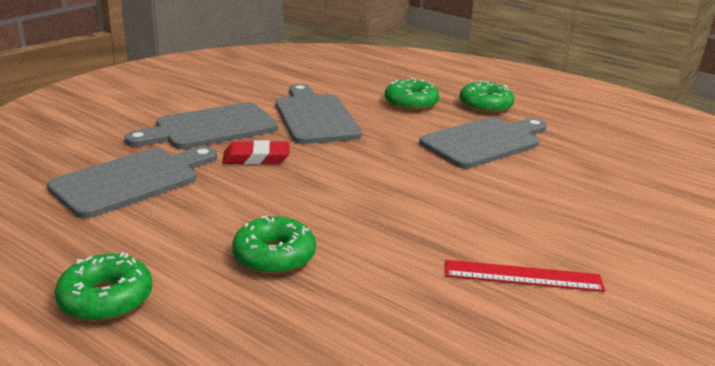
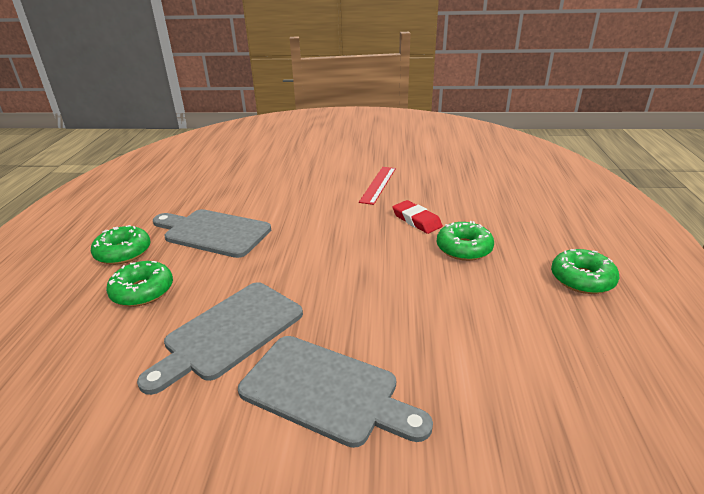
camera: 120 degrees left, 5 degrees up
(132, 181) = (480, 366): grey cutting board -> none
(256, 158) = (356, 320): red eraser -> red eraser (416, 220)
(523, 276) = (378, 184): red ruler -> red ruler turned 45 degrees clockwise

